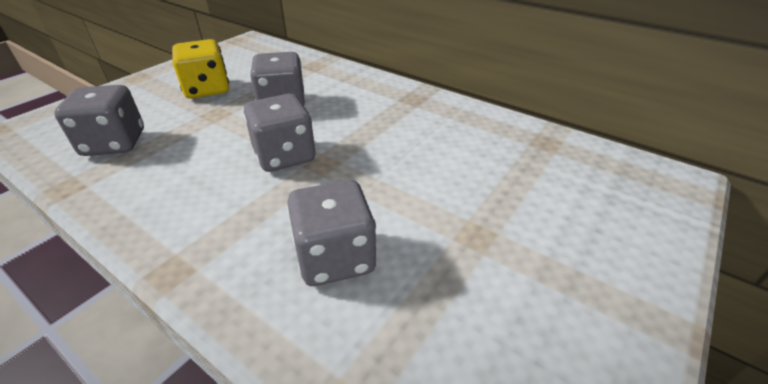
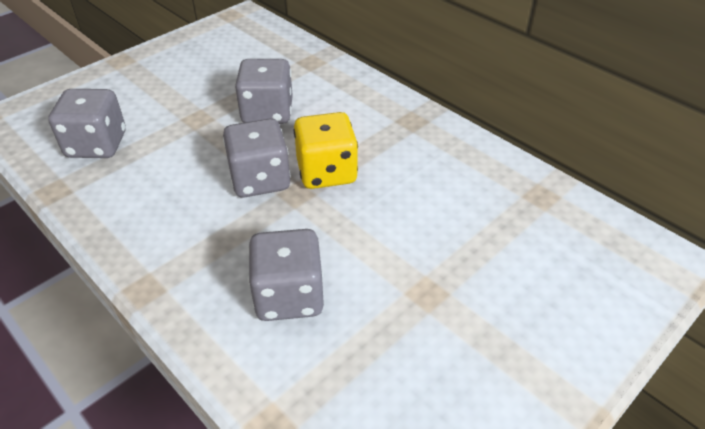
camera: 10 degrees right, 5 degrees up
(207, 89) = (191, 85): yellow dice -> yellow dice (326, 172)

